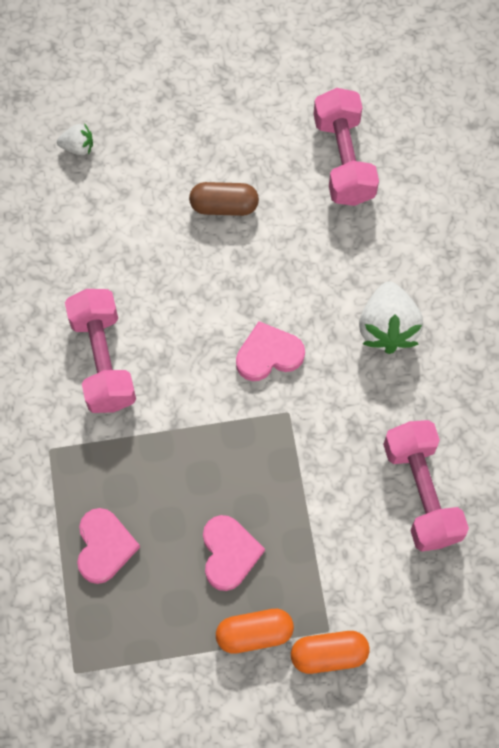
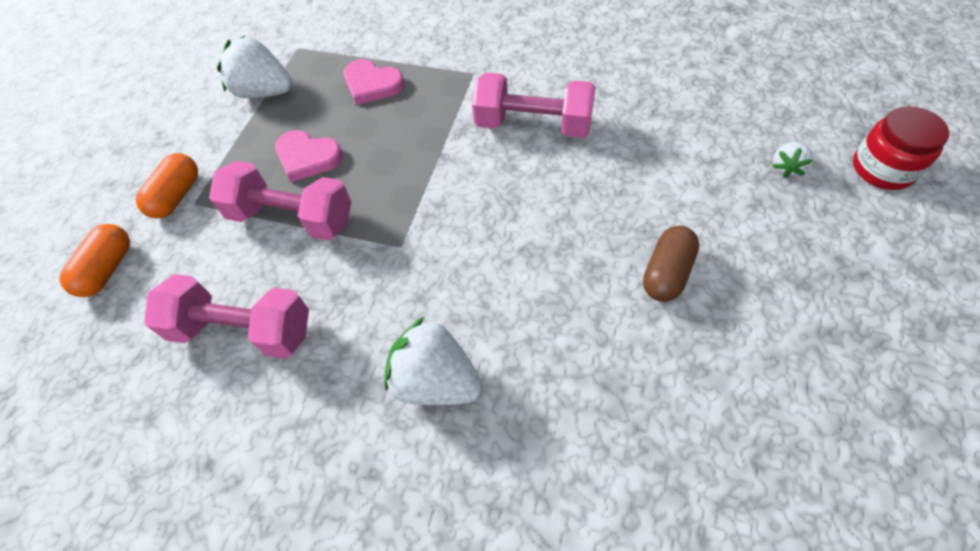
camera: 120 degrees right, 10 degrees down
(52, 82) = (882, 169): none -> red jar
(159, 662) = (264, 92): none -> white strawberry
(254, 633) = (235, 153): orange capsule -> orange capsule (108, 269)
(268, 354) = (469, 251): pink heart -> none
(343, 160) = (693, 435): pink dumbbell -> pink dumbbell (292, 218)

